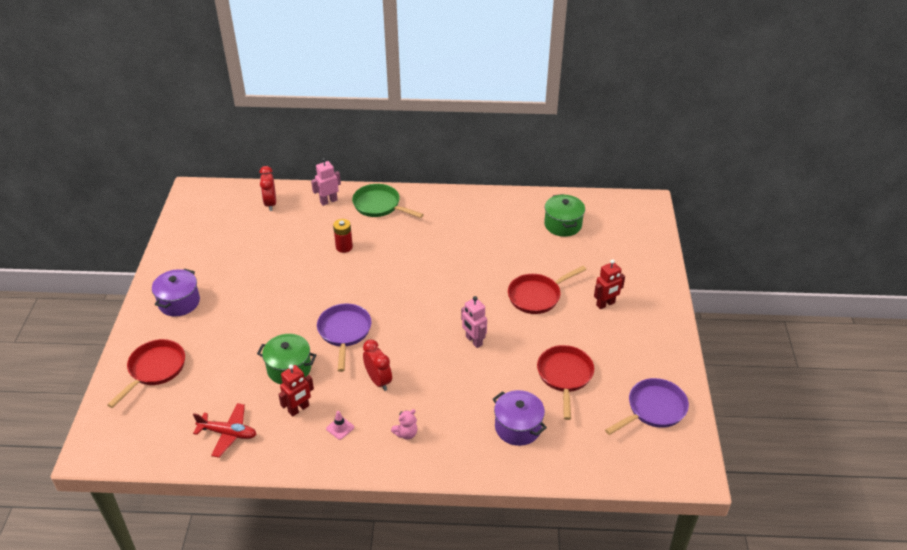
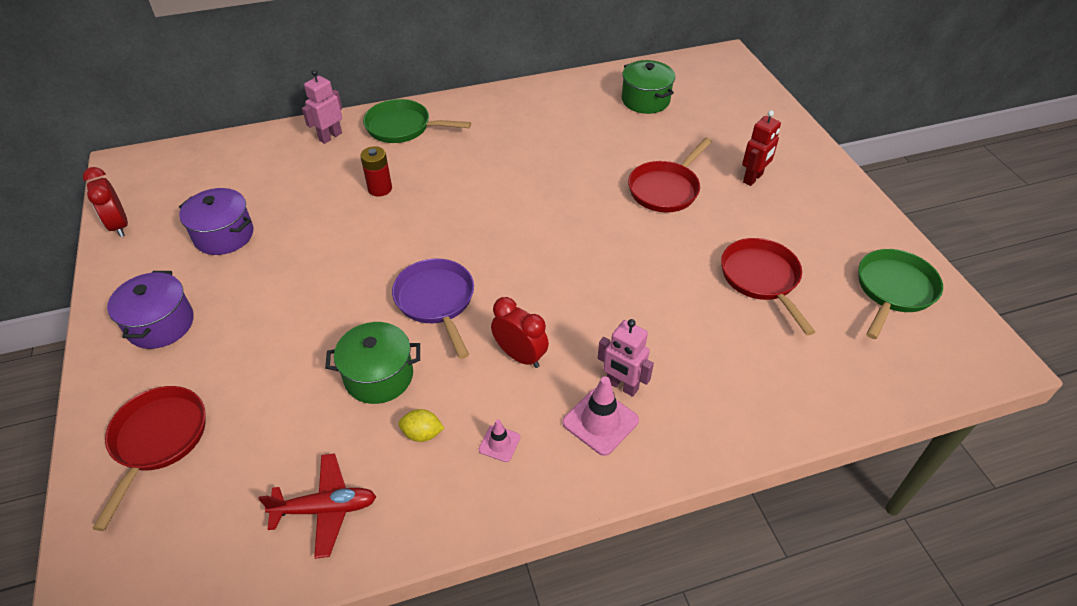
camera: 20 degrees left, 5 degrees up
(270, 204) = (248, 157): red clock -> red clock (119, 225)
(299, 409) = (422, 434): red robot -> yellow lemon
(406, 433) = (600, 421): pink teddy bear -> pink traffic cone
(473, 341) = (620, 265): pink robot -> pink robot (622, 386)
(518, 427) = (745, 365): purple pot -> purple pot (224, 235)
(653, 409) = (893, 290): purple pan -> green pan

